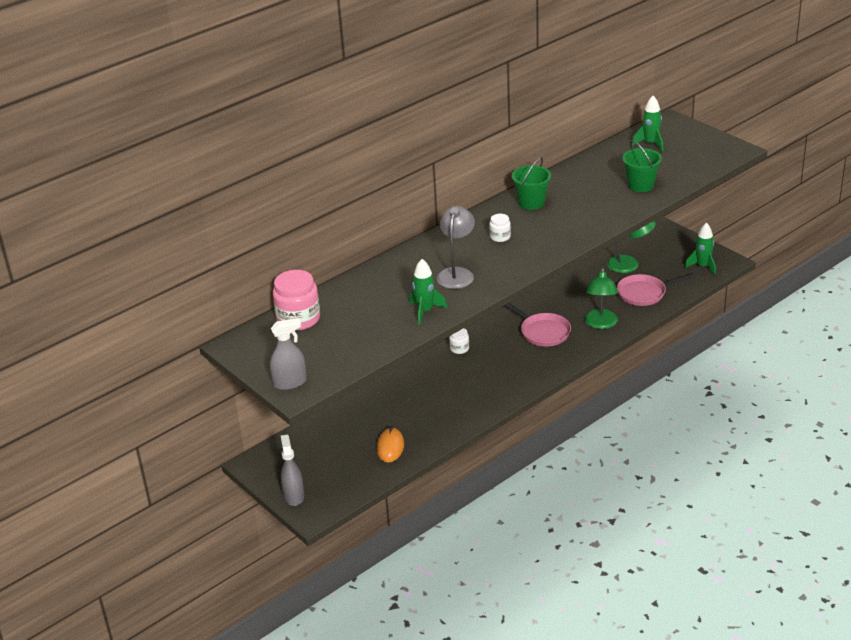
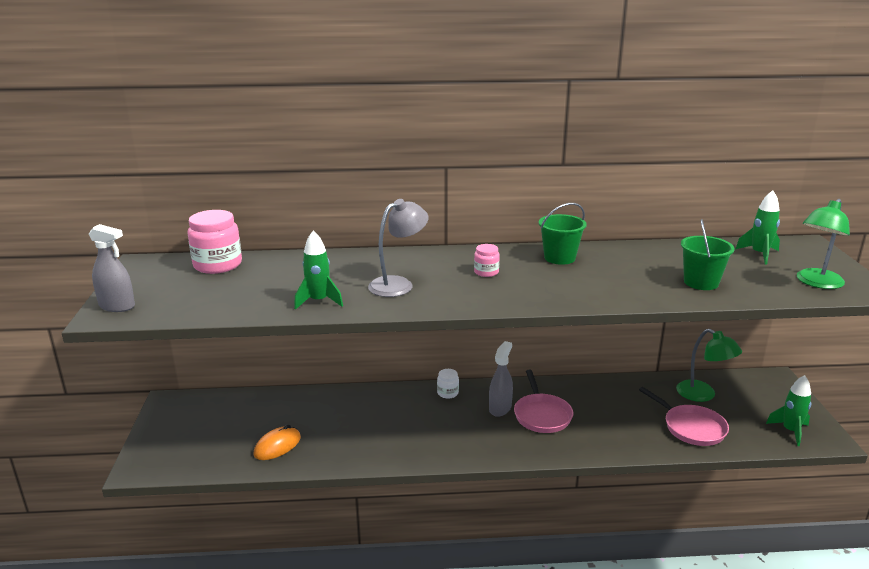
camera: 35 degrees right, 10 degrees down
(294, 496) = (151, 444): grey spray bottle -> grey spray bottle (500, 408)
(500, 237) = (486, 272): white jar -> pink jar
(601, 324) = (610, 435): green lamp -> green lamp (816, 283)
(644, 293) = (691, 427): pink pan -> pink pan turned 150 degrees counterclockwise

